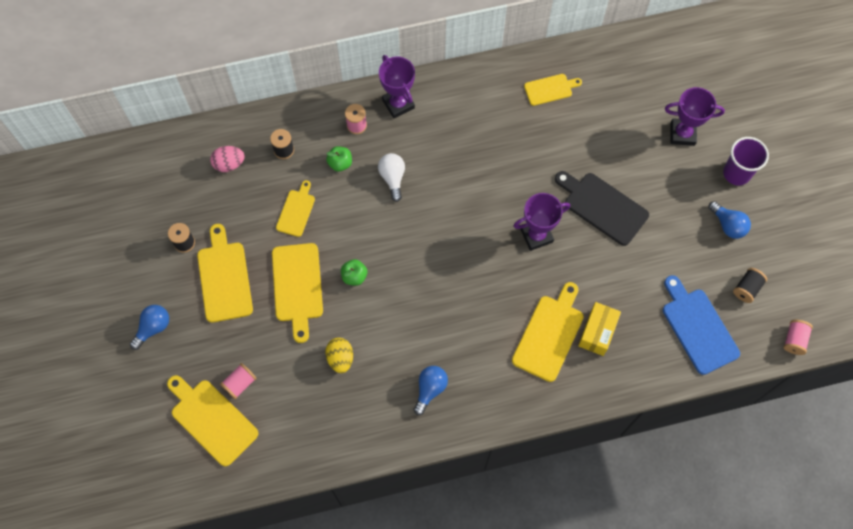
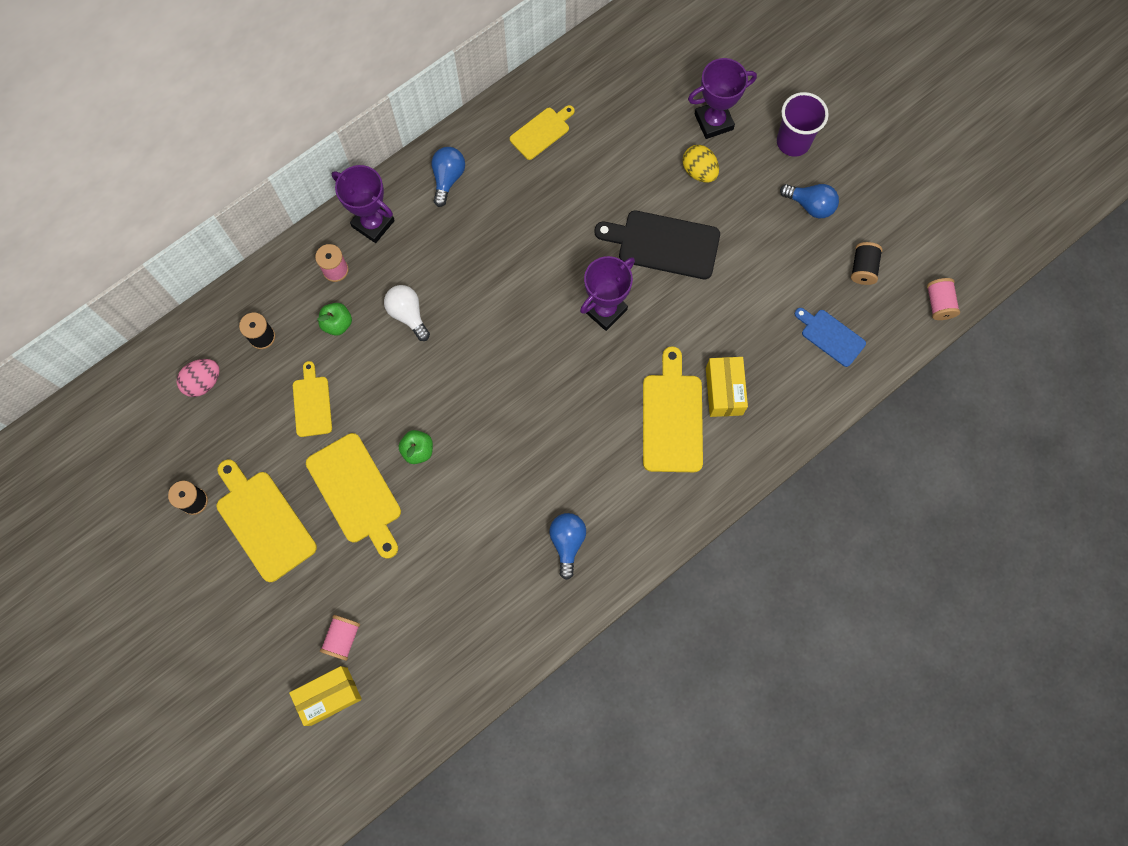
camera: 25 degrees left, 5 degrees up
(153, 328) = (205, 620): blue light bulb -> blue light bulb (448, 178)
(212, 419) = (329, 696): yellow cutting board -> yellow box
(340, 358) = (447, 554): yellow egg -> yellow egg (699, 171)
(698, 327) = (830, 336): blue cutting board -> blue cutting board, size x0.60

